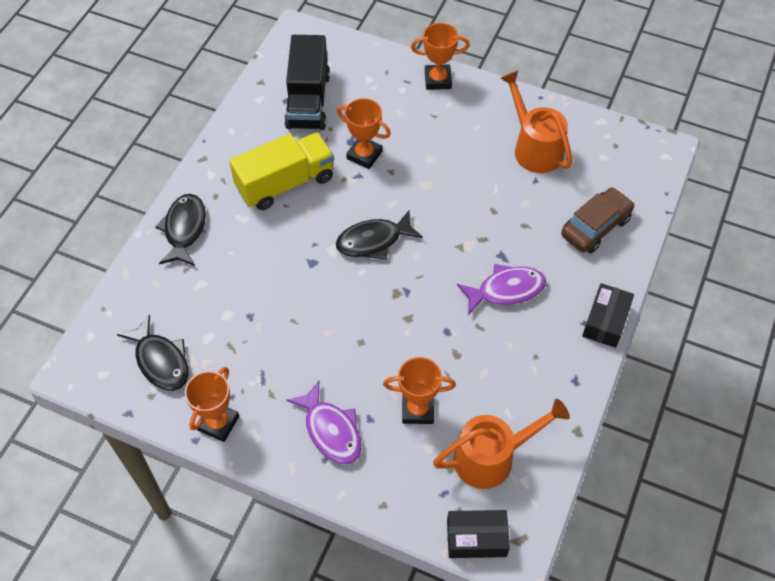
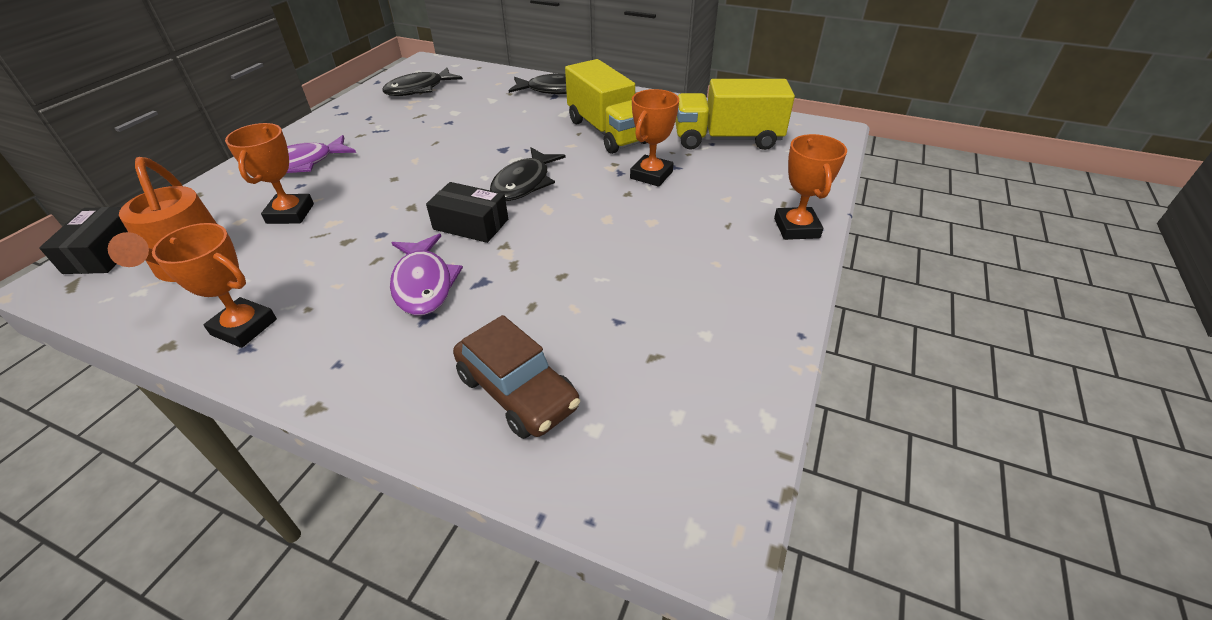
camera: 90 degrees right, 15 degrees down
(218, 423) = (345, 114): orange trophy -> orange trophy (244, 327)
(308, 100) = (727, 139): black truck -> yellow truck
(373, 241) = (524, 183): black fish -> black fish turned 135 degrees counterclockwise
(534, 147) = (686, 321): orange watering can -> none
(605, 321) = (328, 391): black box -> black box (471, 224)

